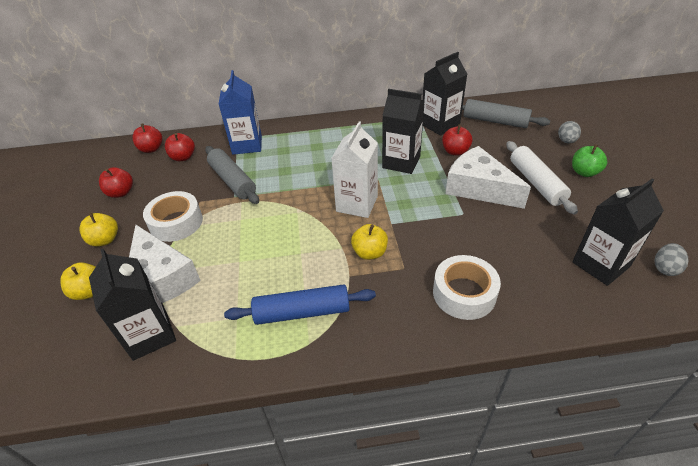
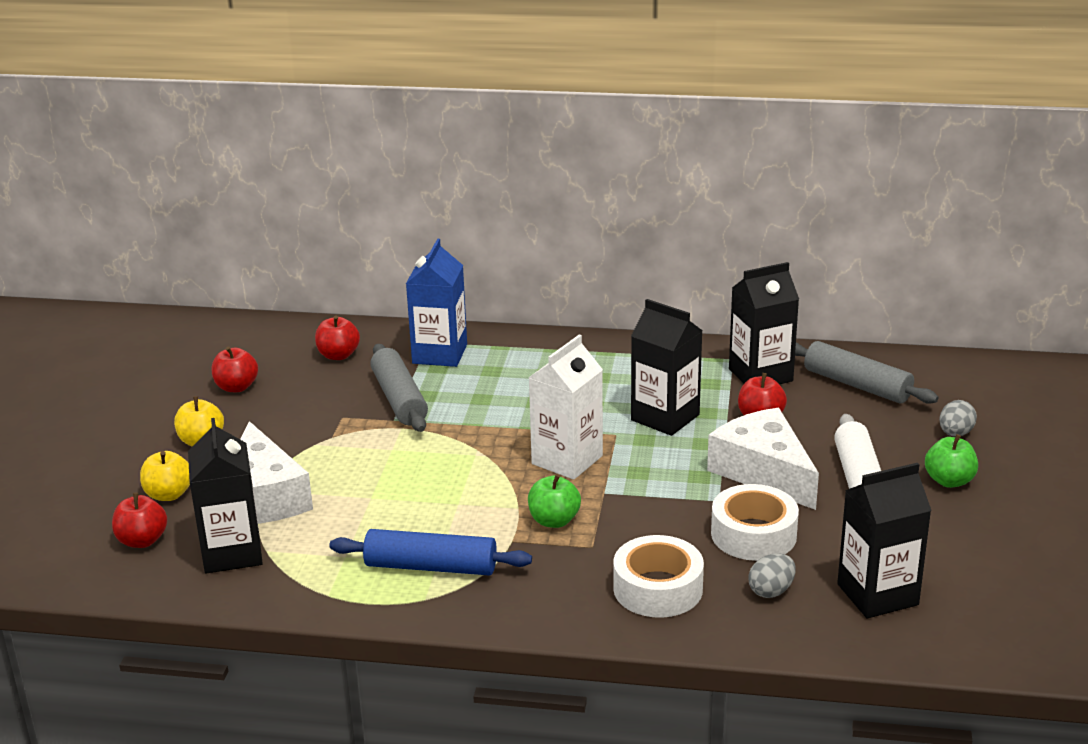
camera: 15 degrees right, 15 degrees down
(151, 149) = (295, 336): red apple -> red apple (142, 540)
(176, 223) = (302, 438): white tape -> white tape (753, 534)
(369, 252) = (554, 520): yellow apple -> green apple
(665, 268) = (970, 616): grey egg -> grey egg (771, 591)

